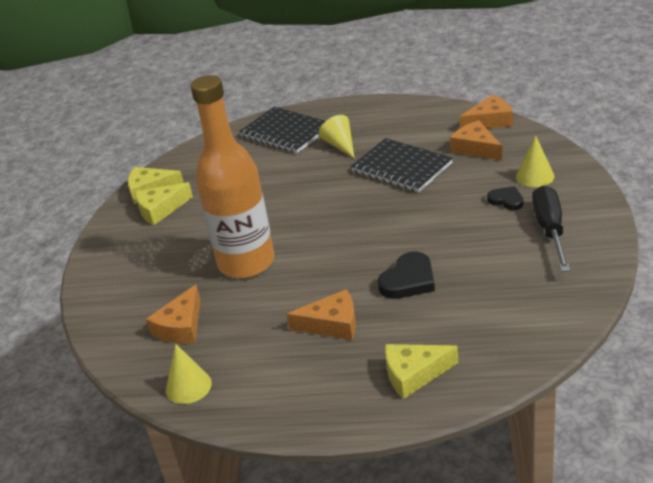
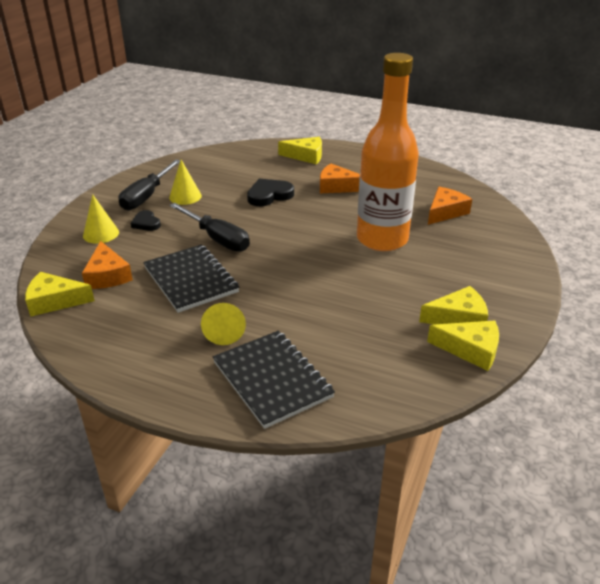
camera: 165 degrees left, 0 degrees up
(188, 386) = (443, 181): yellow cone -> yellow cone (185, 196)
(416, 208) = (217, 239): none -> black screwdriver
(490, 121) = (54, 301): orange cheese -> yellow cheese

